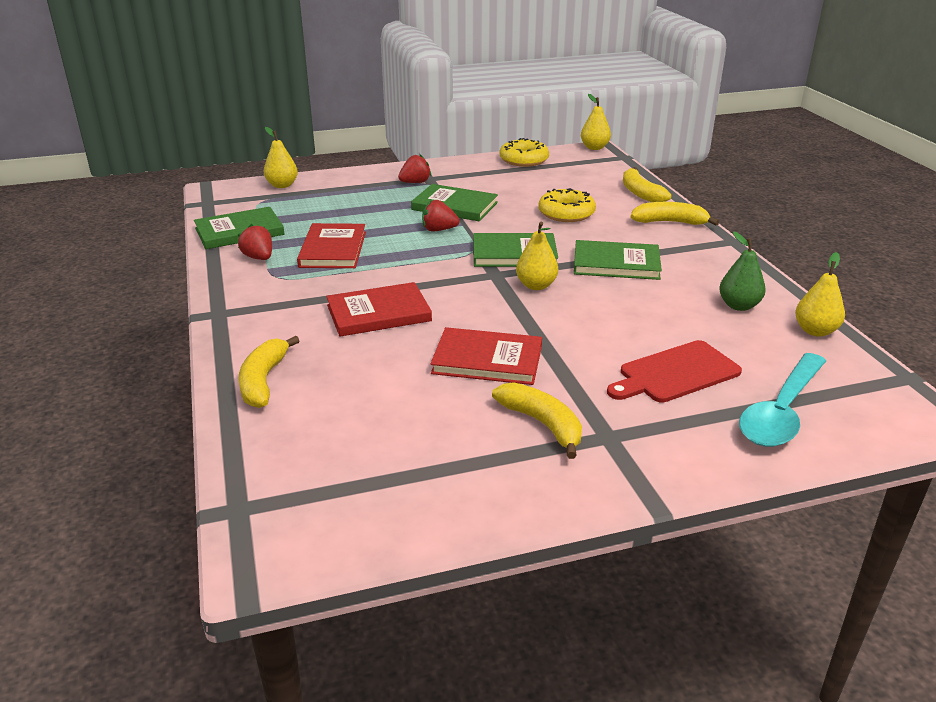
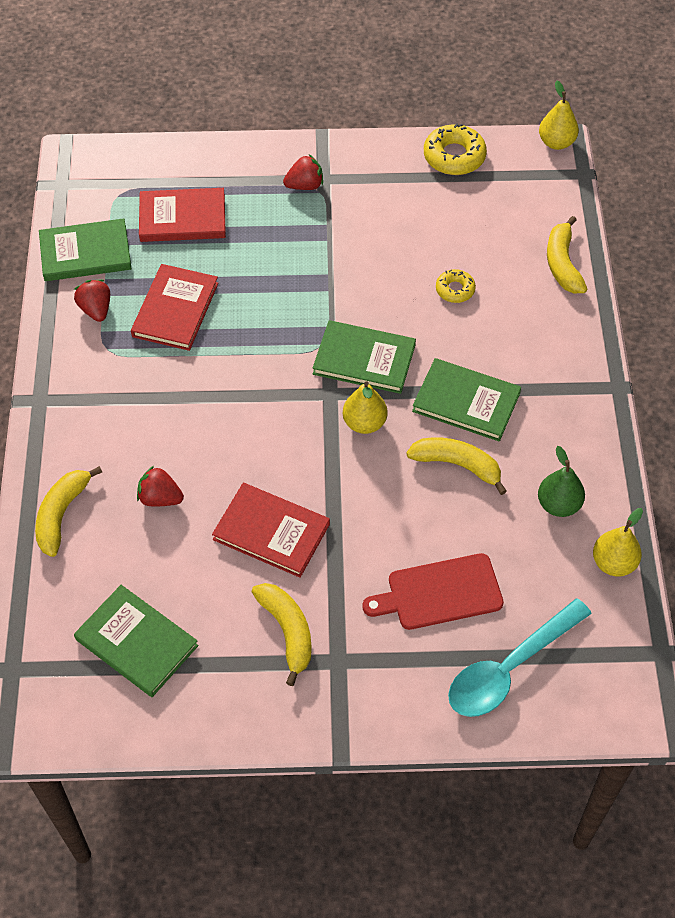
camera: 15 degrees right, 25 degrees up
(282, 185) = (151, 161): yellow pear -> none
(378, 313) = (191, 434): red book -> red book (182, 218)
(438, 230) = (299, 295): red strawberry -> red strawberry (160, 498)
(454, 206) = (333, 248): green book -> green book (137, 642)
(566, 213) = (455, 290): yellow donut -> yellow donut, size x0.59
(670, 222) = (566, 334): yellow banana -> yellow banana (457, 465)

